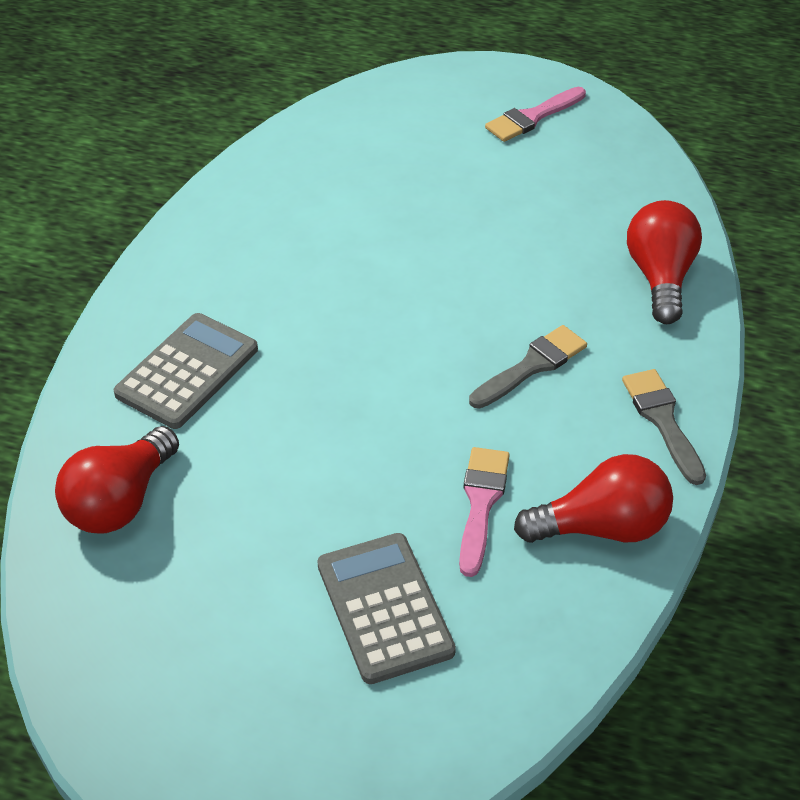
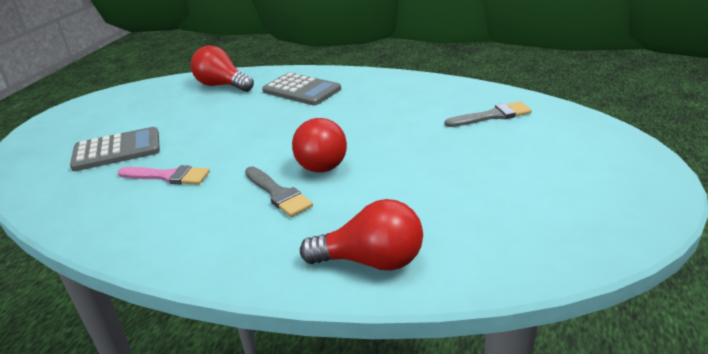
camera: 95 degrees right, 15 degrees down
(532, 117) = (592, 192): pink brush -> none
(602, 527) = (122, 221): red light bulb -> red light bulb (321, 161)
(662, 420) = (203, 253): grey brush -> grey brush (492, 116)

